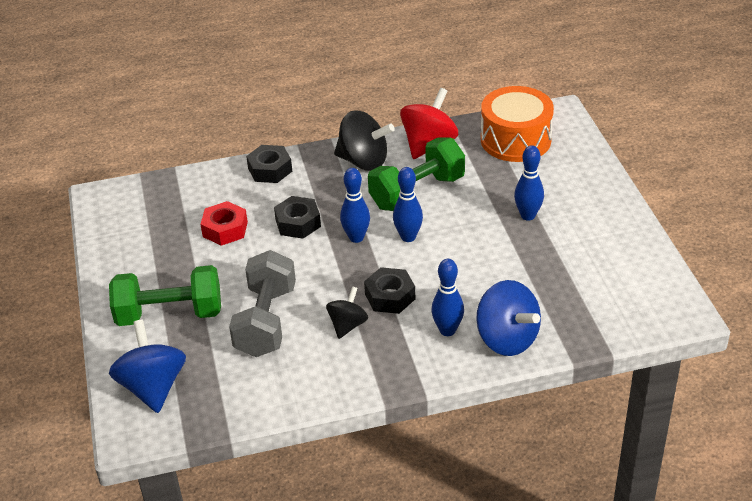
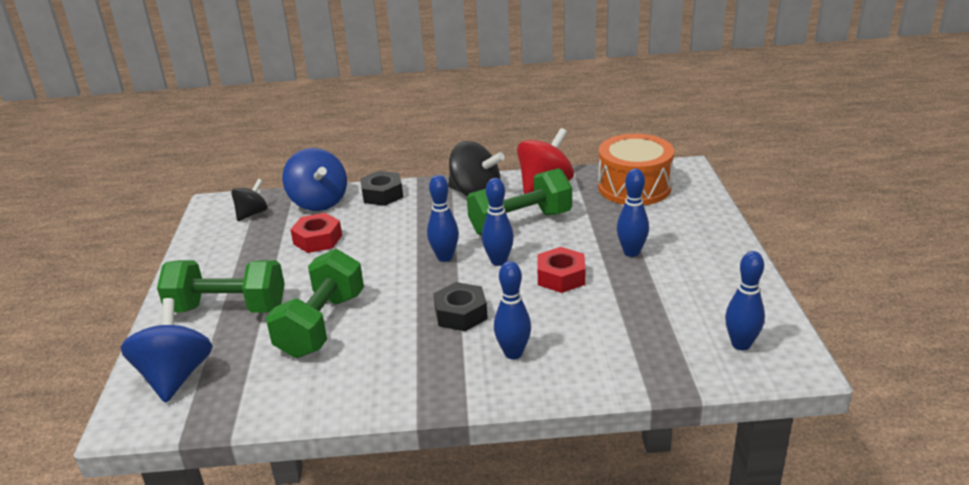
camera: 10 degrees right, 10 degrees down
(266, 321) = (321, 325): grey dumbbell -> green dumbbell
(298, 223) = (391, 240): black nut -> none
(347, 325) = (405, 337): black spinning top -> black spinning top (252, 214)
(470, 248) = (561, 277): none -> red nut
(507, 339) = (578, 369): blue spinning top -> blue spinning top (318, 202)
(637, 300) = (741, 344): none -> blue bowling pin

